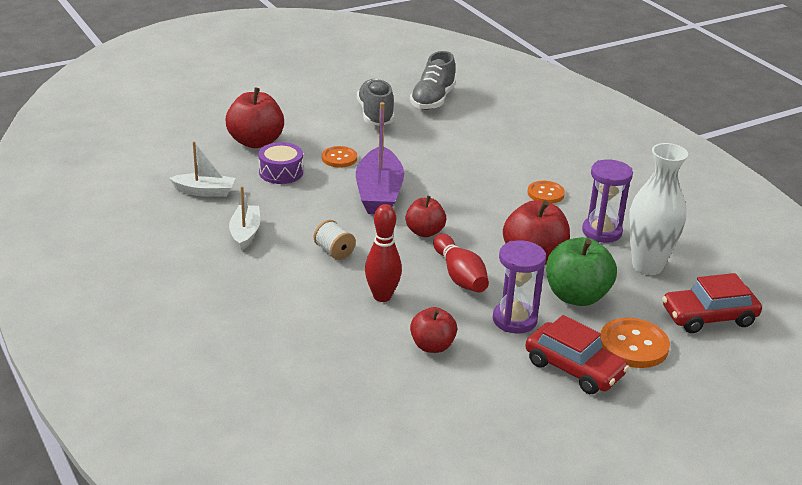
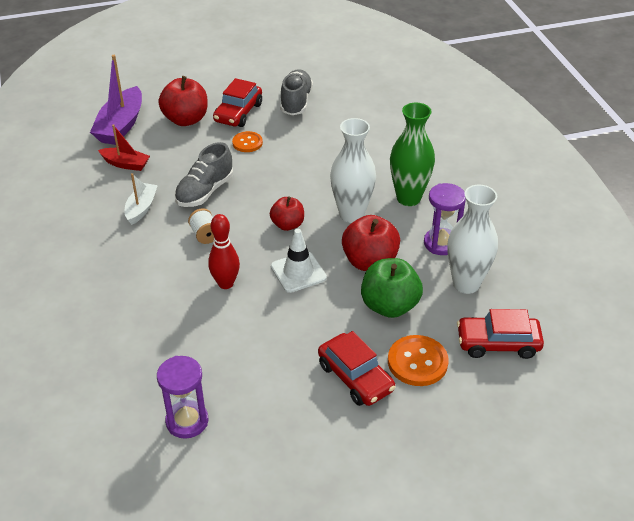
camera: 15 degrees right, 10 degrees up
(205, 191) = (126, 164): white boat -> red boat
(281, 172) = (194, 152): purple drum -> none
(314, 130) = (238, 113): none -> red car
(379, 193) = (265, 182): purple boat -> purple boat (121, 126)
(432, 100) = (351, 91): grey shoe -> grey shoe (205, 191)
(432, 346) = (246, 337): red apple -> none
(459, 276) = (298, 272): red bowling pin -> white traffic cone
(491, 215) = (351, 214): none -> white vase
(514, 320) = (326, 322): purple hourglass -> purple hourglass (187, 421)
(545, 193) = (408, 198): orange button -> green vase

